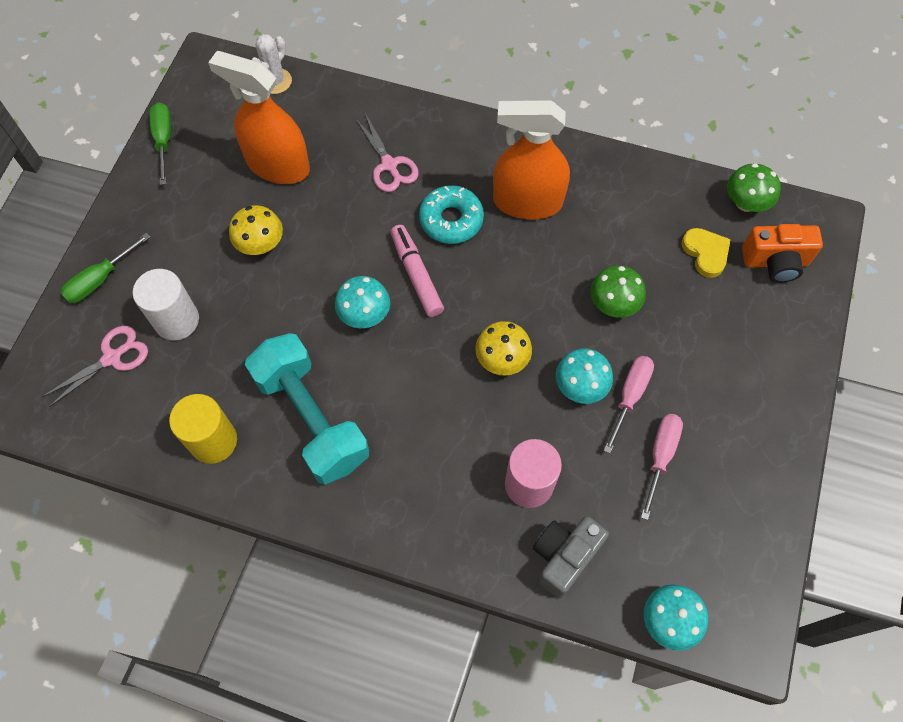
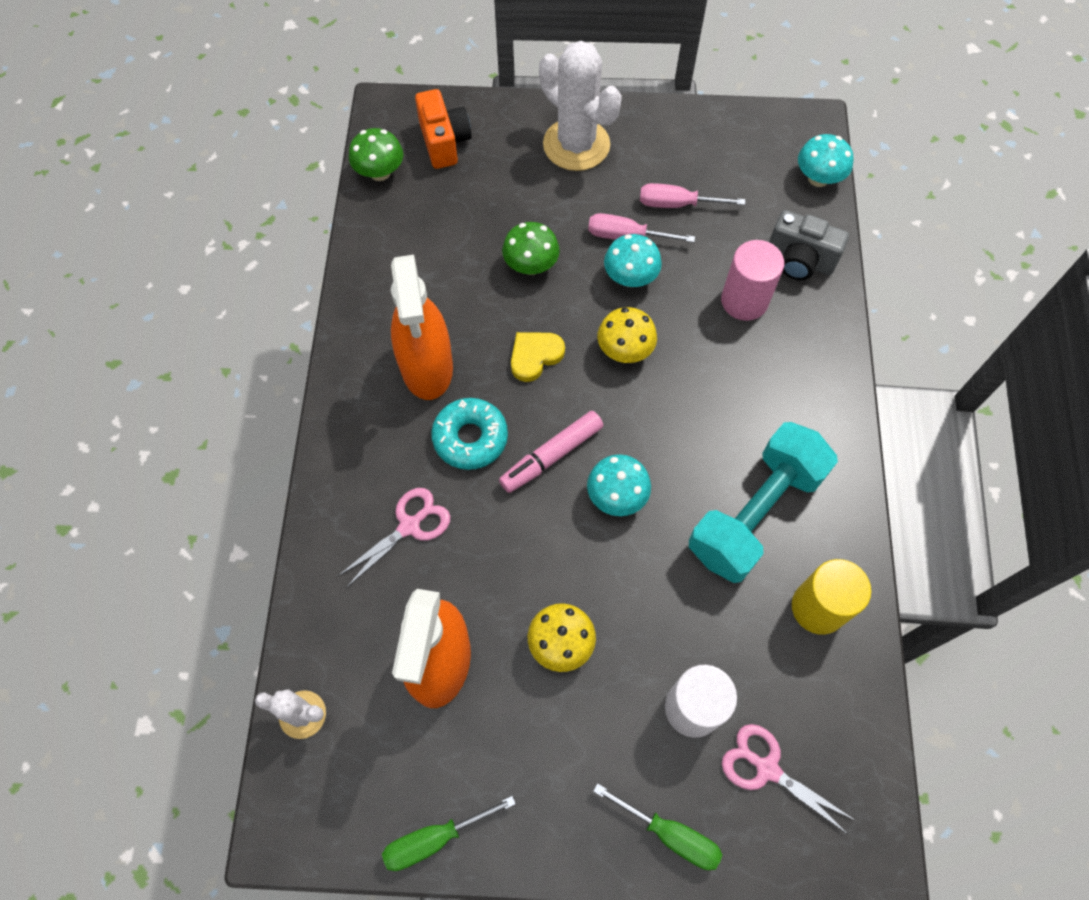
camera: 105 degrees left, 0 degrees up
(705, 253) = (449, 197): yellow heart -> yellow heart (535, 356)
(754, 380) = (576, 145): none -> white cactus

